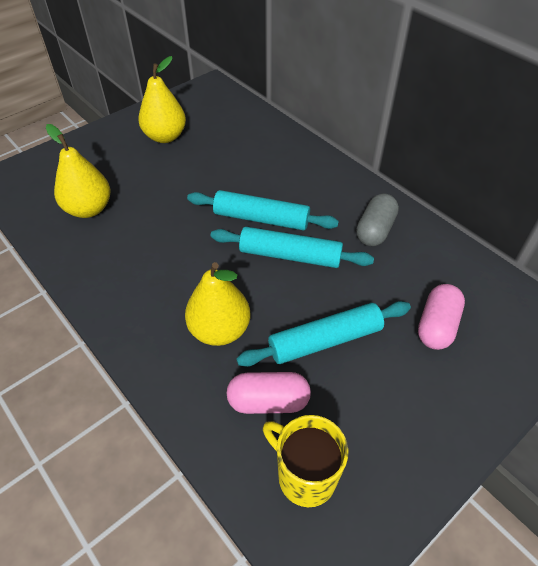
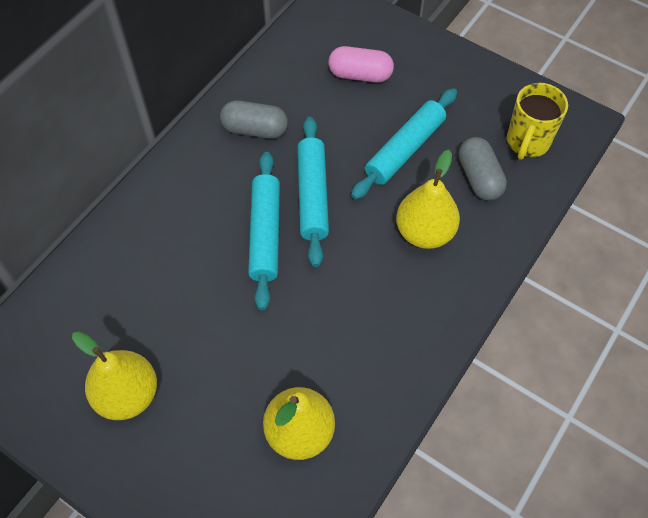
camera: 105 degrees left, 10 degrees up
(268, 401) = (479, 178): pink capsule -> grey capsule
(325, 340) = (404, 149): turquoise rolling pin -> turquoise rolling pin turned 75 degrees clockwise

